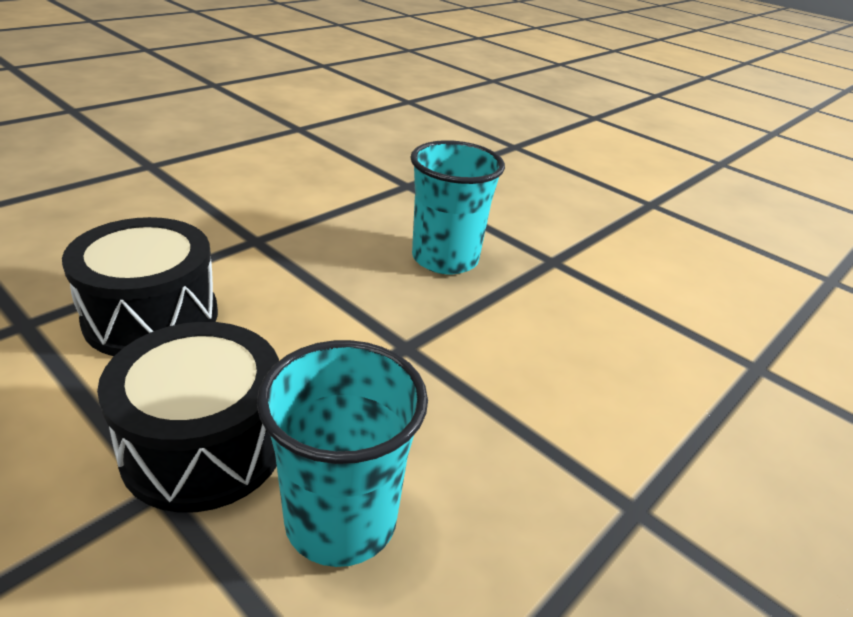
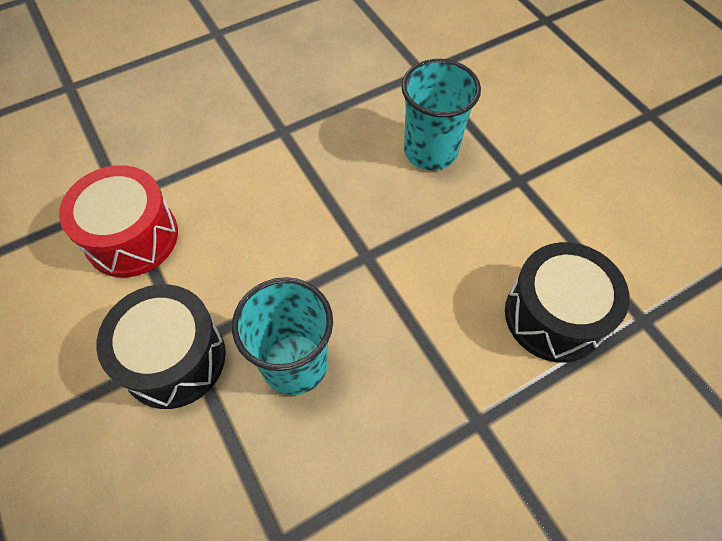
camera: 160 degrees left, 25 degrees up
(204, 446) = (500, 200): black drum -> black drum (174, 358)
(697, 332) = (132, 237): none -> red drum

